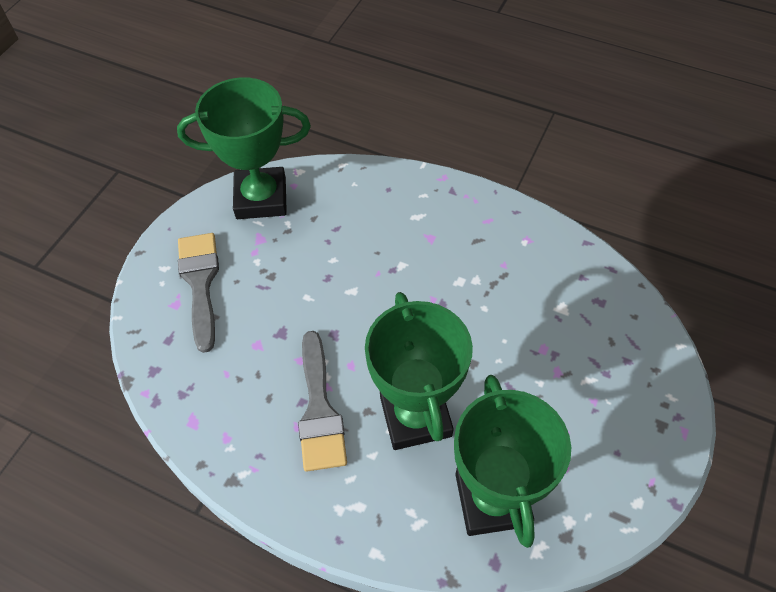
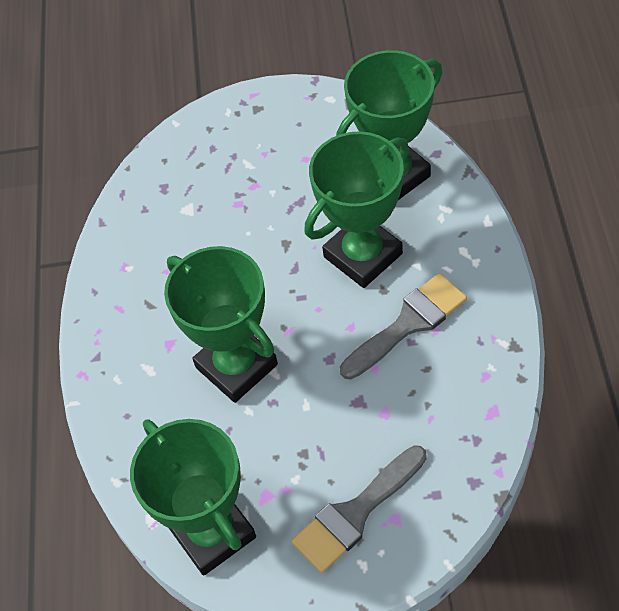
camera: 115 degrees left, 0 degrees up
(376, 270) = (236, 366): none -> green trophy

